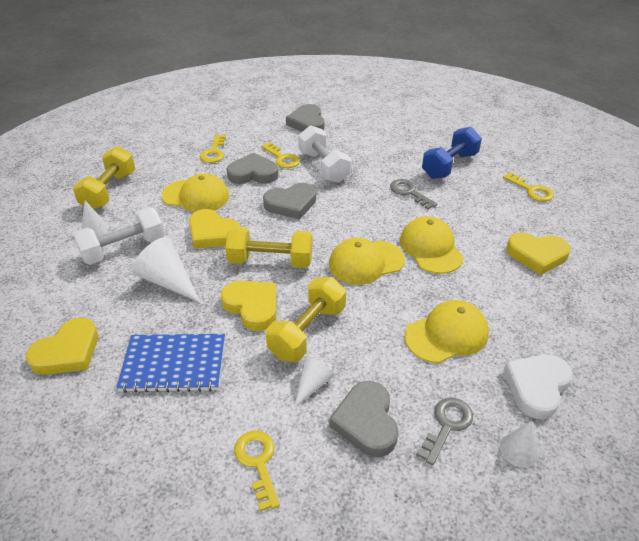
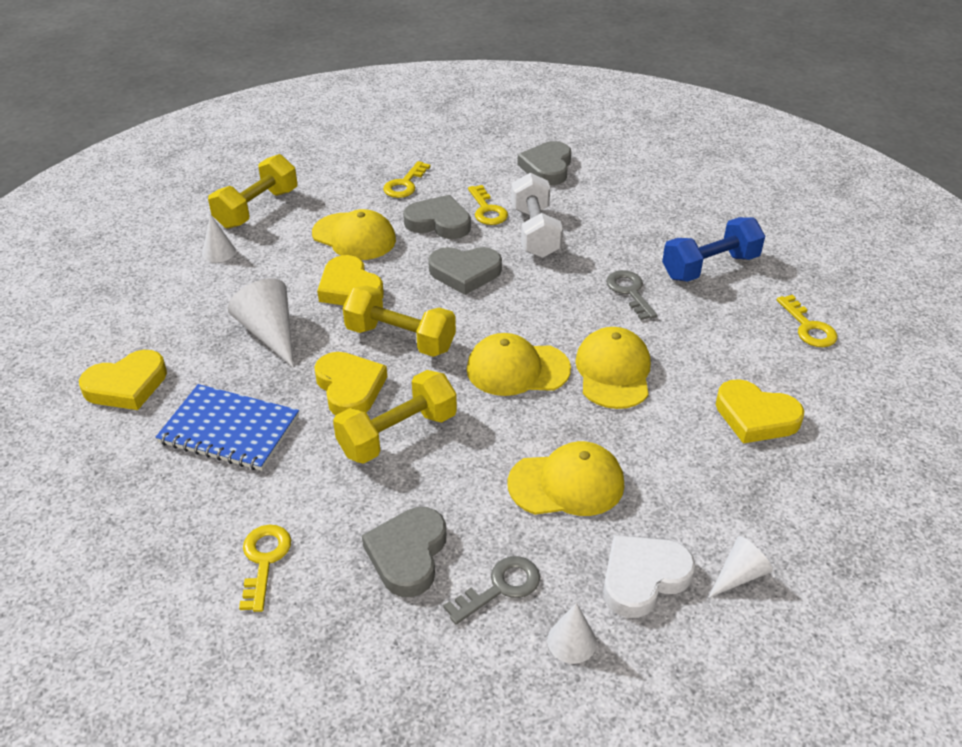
camera: 20 degrees right, 0 degrees up
(124, 249) = (240, 283): white dumbbell -> none
(312, 384) = (370, 495): white cone -> white cone (739, 575)

